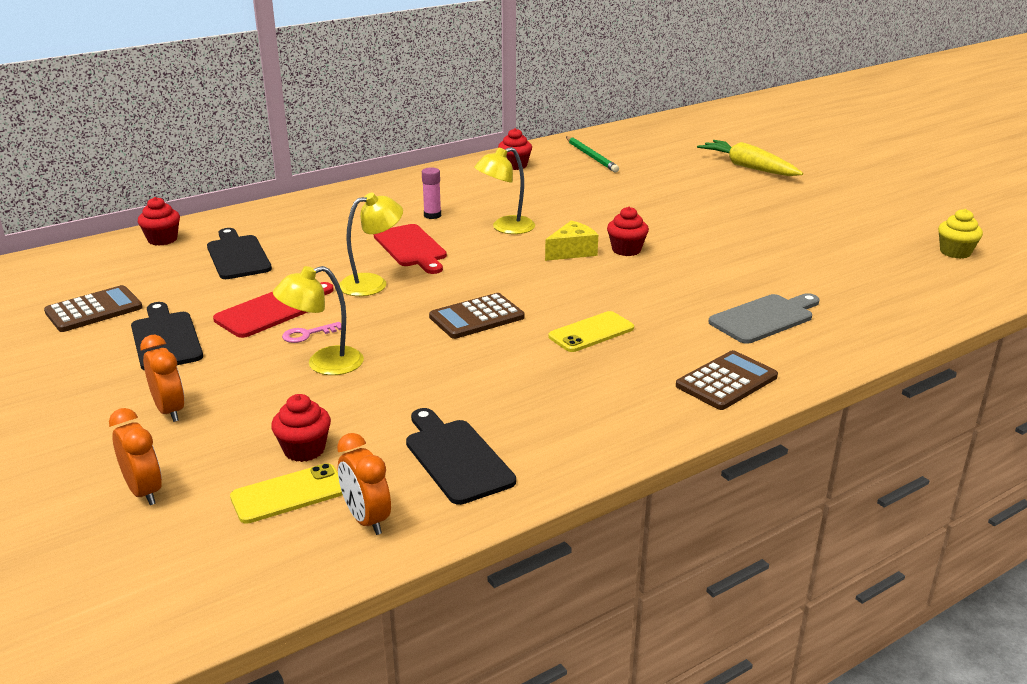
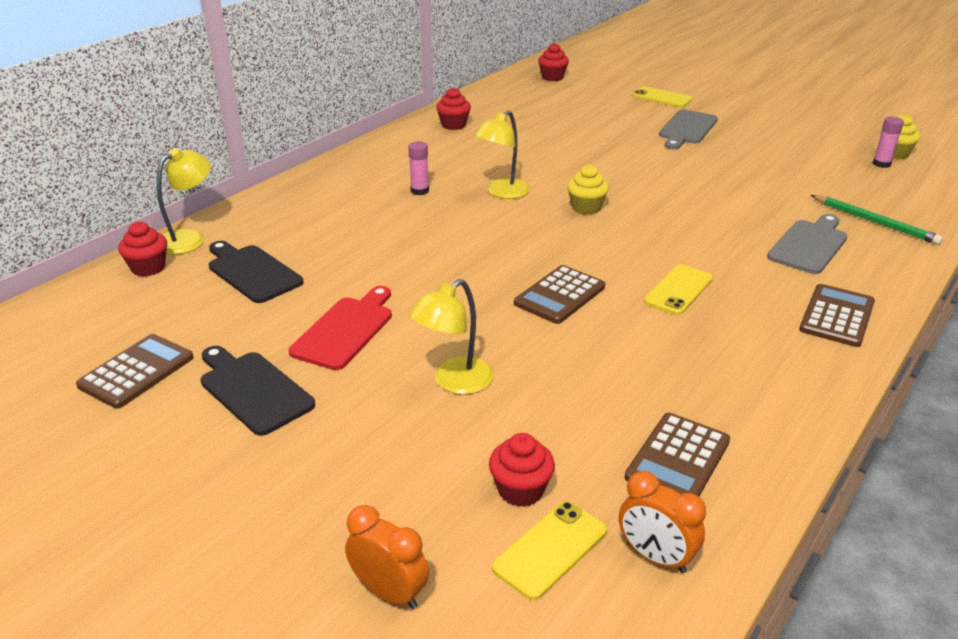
camera: 20 degrees left, 5 degrees up
(169, 410) = (332, 479): orange clock -> none
(307, 334) = (407, 350): pink key -> none
(372, 283) = (424, 277): yellow lamp -> yellow lamp (189, 238)
(411, 248) = (430, 230): red cutting board -> none
(456, 458) = (677, 459): black cutting board -> brown calculator
(572, 252) = (586, 207): yellow cheese -> yellow cupcake
(591, 156) = (516, 106): green pencil -> green pencil (875, 222)
(626, 250) = (632, 197): red cupcake -> red cupcake (552, 77)
(745, 199) = (687, 129): none -> grey cutting board
(748, 167) = (661, 98): yellow carrot -> yellow phone
(928, 259) = (881, 164): none -> pink glue stick

